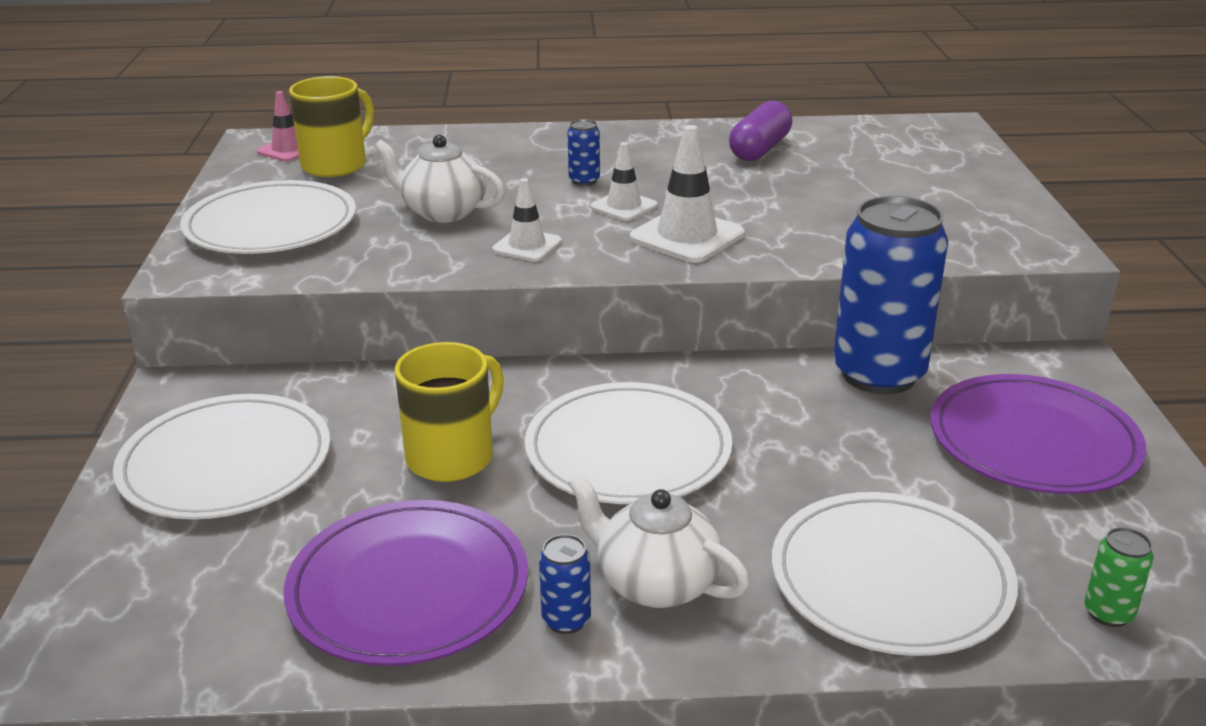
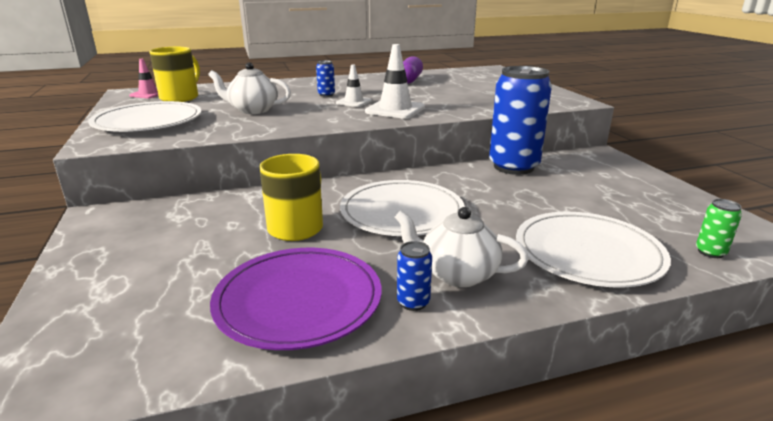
camera: 15 degrees left, 5 degrees down
(226, 463) = (143, 249): white plate -> none
(527, 246) = (309, 119): white traffic cone -> none
(1033, 441) = (609, 185): purple plate -> none

